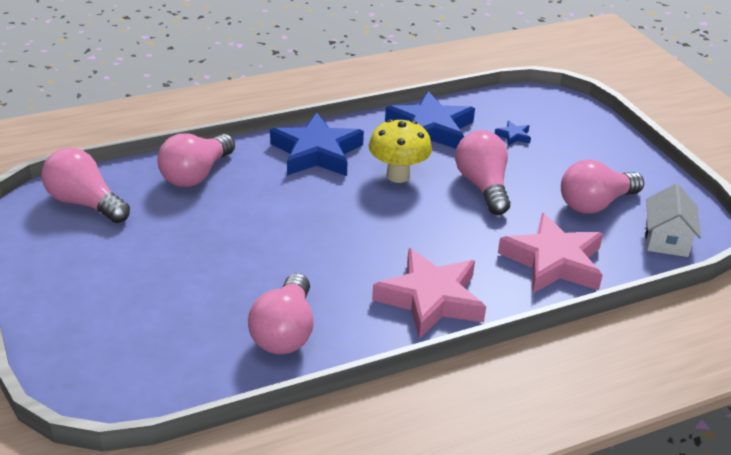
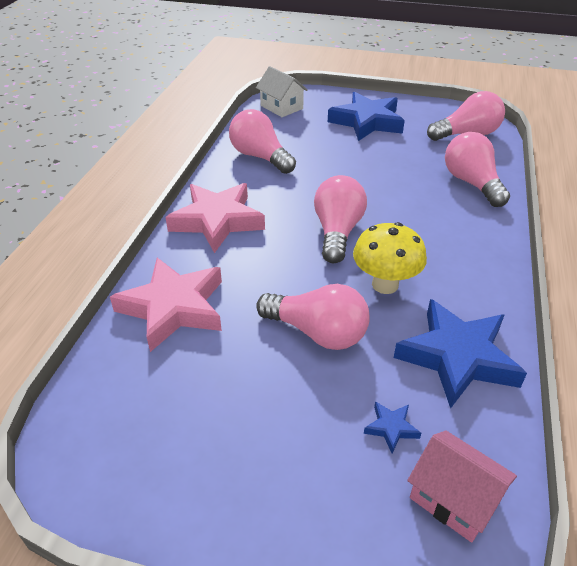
camera: 130 degrees right, 5 degrees up
(316, 152) = (463, 254): blue star -> blue star (367, 122)
(525, 108) = (454, 498): none -> pink house
(595, 204) = (205, 403): pink light bulb -> pink light bulb (337, 232)
(666, 239) = (96, 418): white house -> white house (281, 107)

